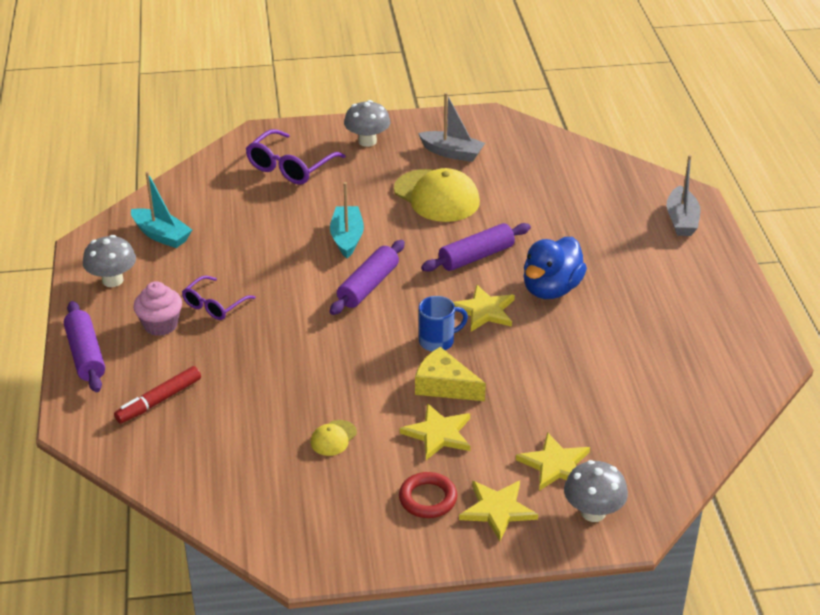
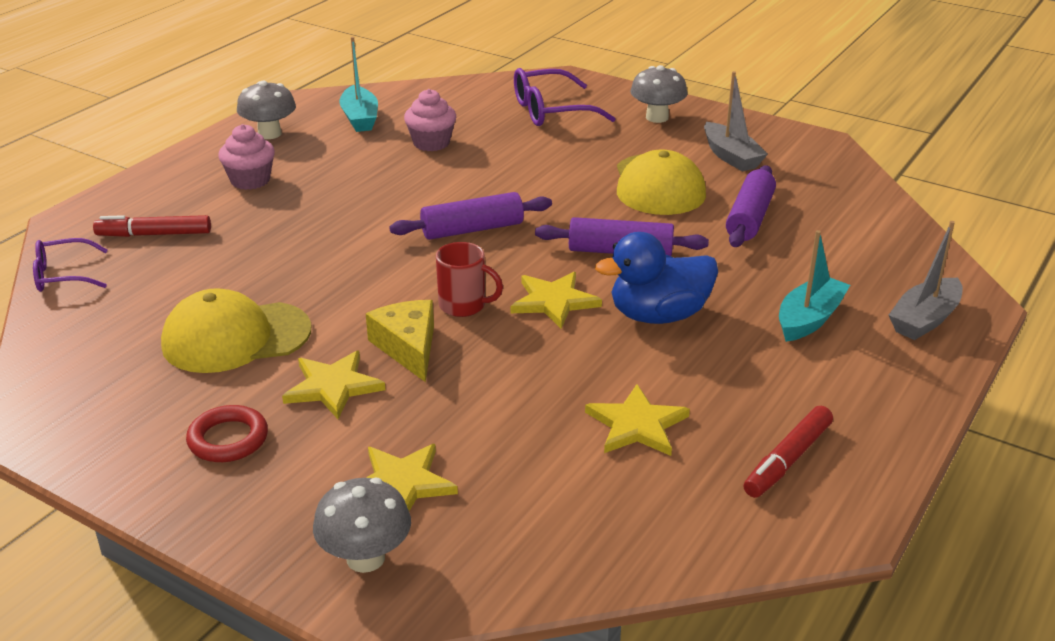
camera: 40 degrees right, 5 degrees down
(86, 355) = (161, 176): purple rolling pin -> purple rolling pin (750, 218)
(214, 305) = (316, 185): purple glasses -> purple glasses (63, 275)
(245, 232) = (431, 143): none -> pink cupcake
(333, 438) = (236, 337): yellow cap -> yellow cap, size x2.22
(347, 238) = (515, 183): turquoise boat -> turquoise boat (809, 319)
(437, 341) = (464, 305): blue mug -> red mug
(497, 510) = (274, 492): yellow star -> yellow star (637, 425)
(713, 340) = (787, 460): none -> red marker

